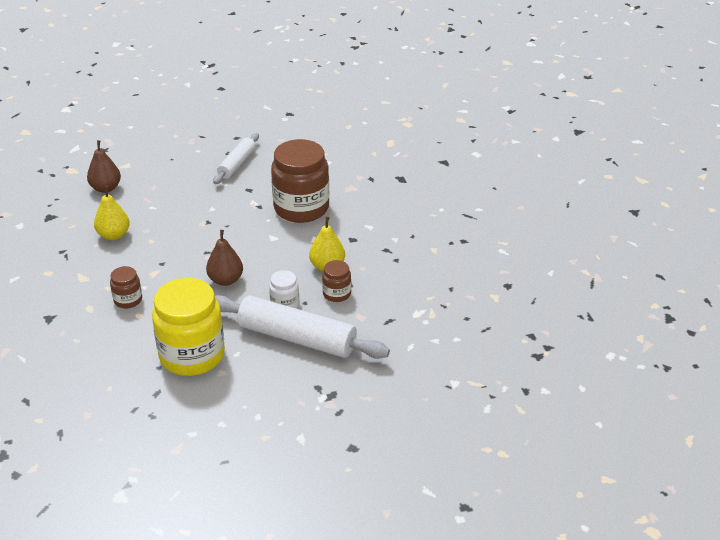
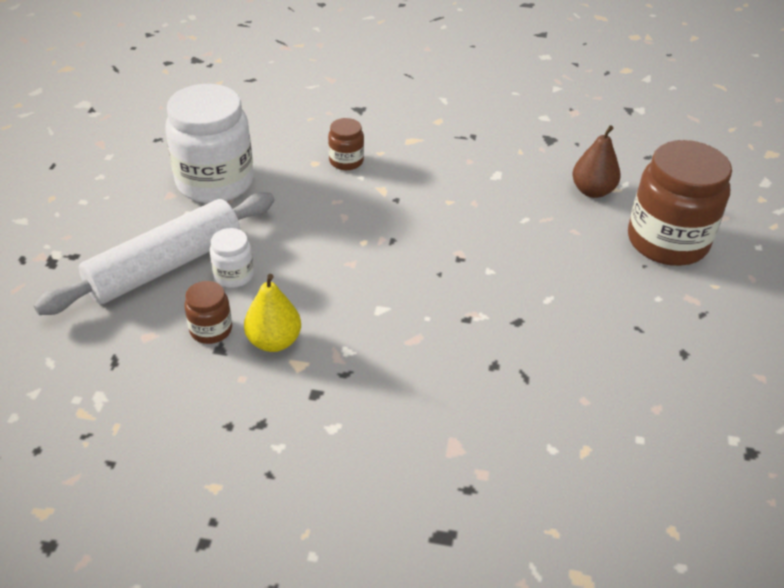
camera: 115 degrees right, 5 degrees up
(114, 235) = (480, 176): yellow pear -> none
(192, 355) = (215, 182): yellow jar -> white jar
(226, 280) = (322, 240): brown pear -> none
(237, 164) = (598, 329): white rolling pin -> none
(301, 208) = (433, 363): brown jar -> brown jar (667, 241)

